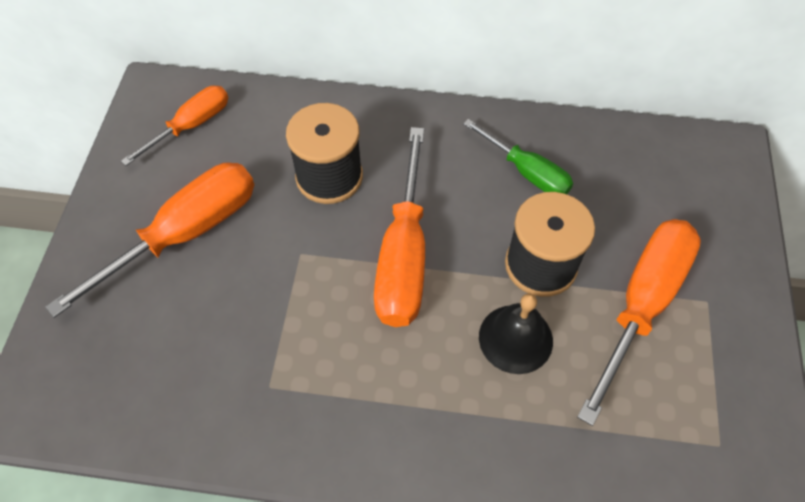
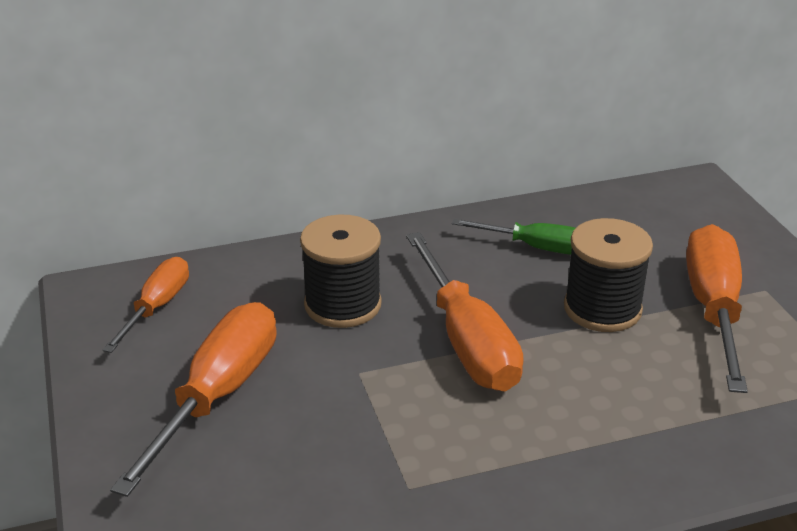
camera: 25 degrees left, 25 degrees down
(515, 338) = (623, 368): black bell -> none

